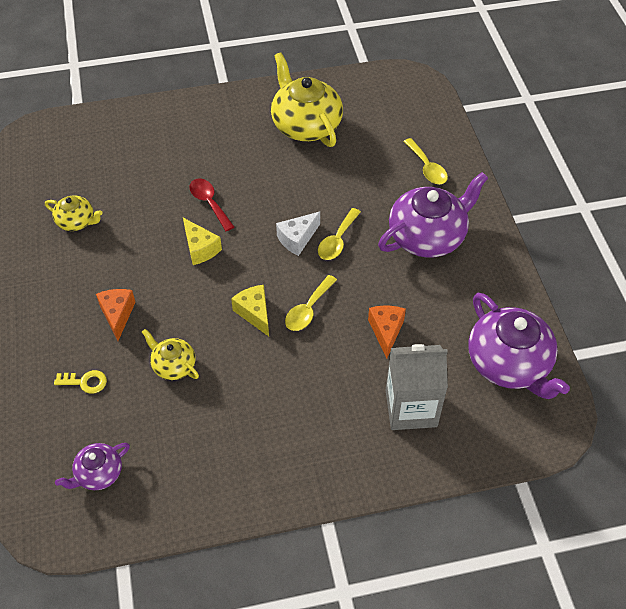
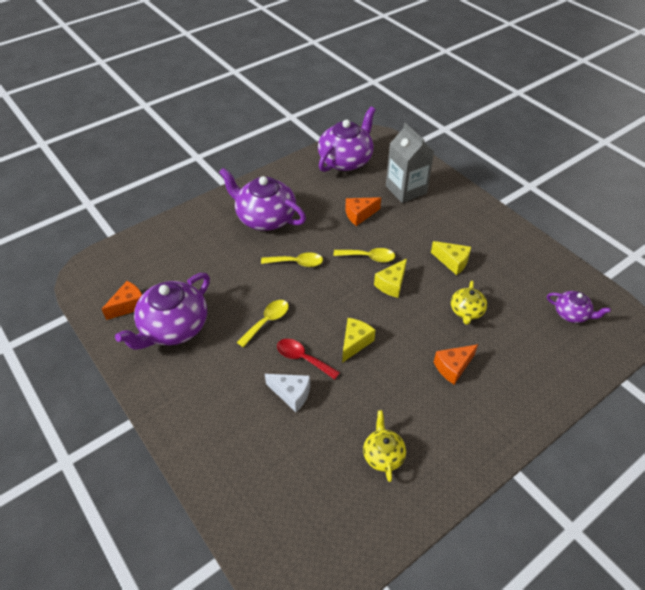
camera: 115 degrees left, 5 degrees down
(85, 382) = (520, 357): yellow key -> none
(209, 203) = (303, 358): red spoon -> red spoon turned 90 degrees clockwise
(251, 392) = (452, 262): none -> yellow cheese
(297, 239) = (308, 286): white cheese -> white cheese (291, 394)
(305, 125) = (173, 327): yellow teapot -> purple teapot
(352, 101) = (129, 305): none -> orange cheese
(427, 168) = (194, 236): yellow spoon -> yellow spoon (267, 321)

